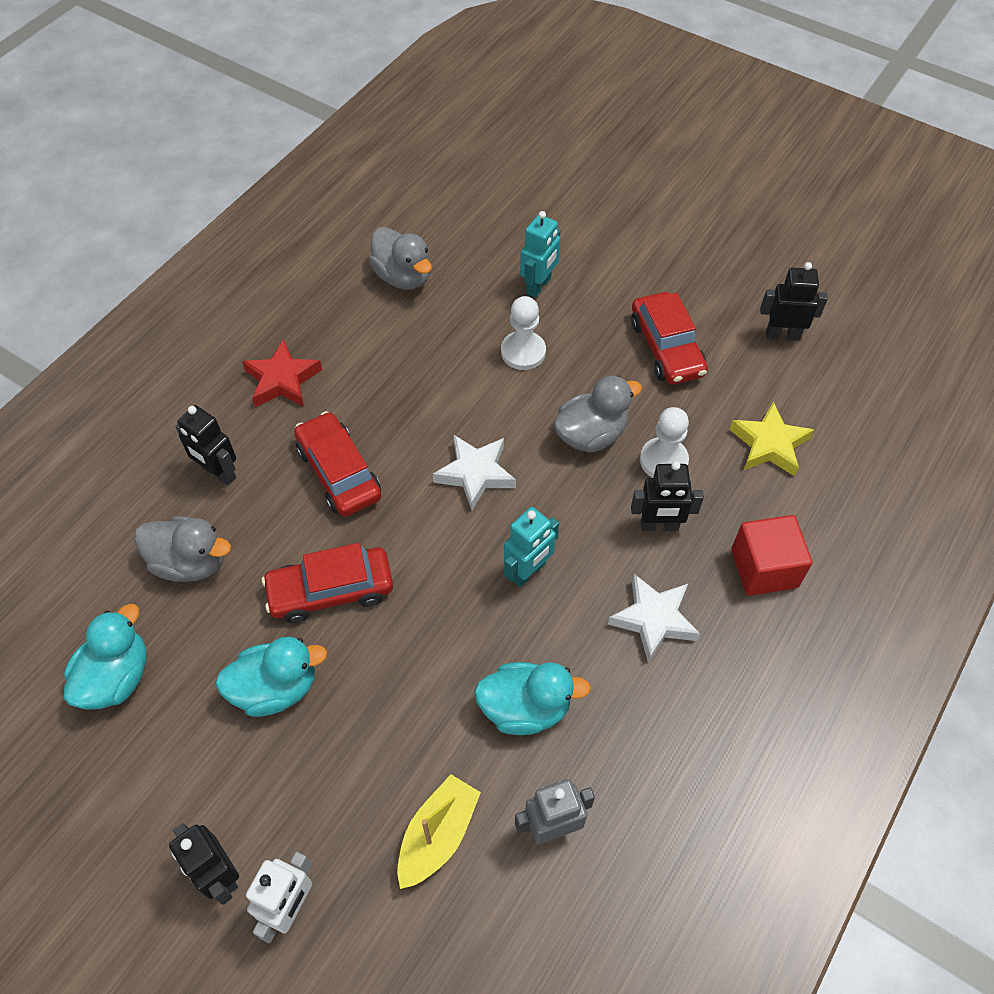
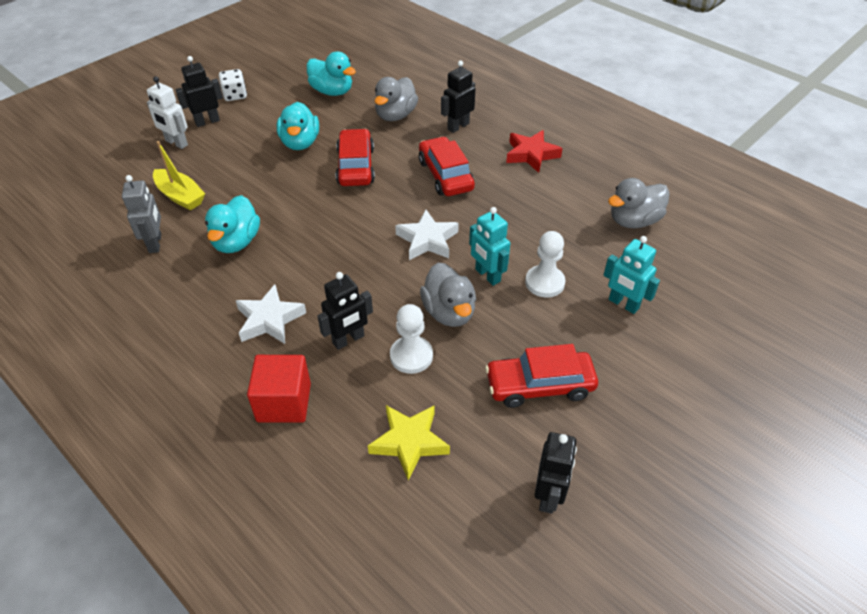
camera: 100 degrees right, 10 degrees down
(128, 853) = (235, 95): none -> white dice
(339, 472) = (445, 175): red car -> red car turned 90 degrees counterclockwise
(528, 572) = (335, 257): turquoise robot -> turquoise robot (487, 275)
(659, 525) = (348, 340): black robot -> black robot turned 135 degrees counterclockwise

